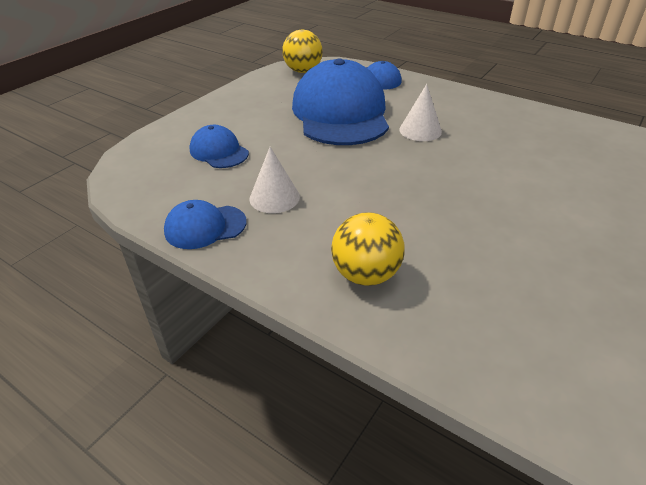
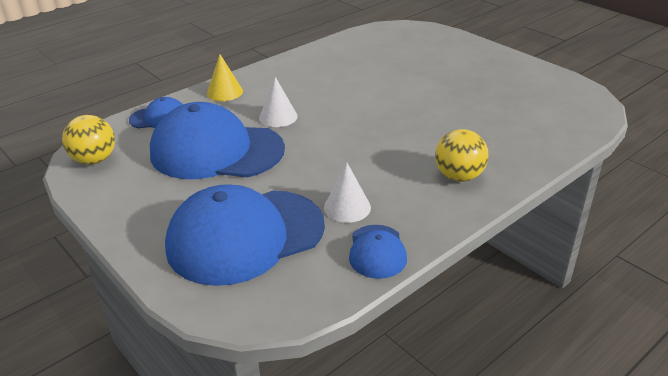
camera: 75 degrees left, 5 degrees down
(219, 151) = (245, 236): blue cap -> blue cap, size x2.16
(445, 95) = (224, 92): none -> yellow cone

